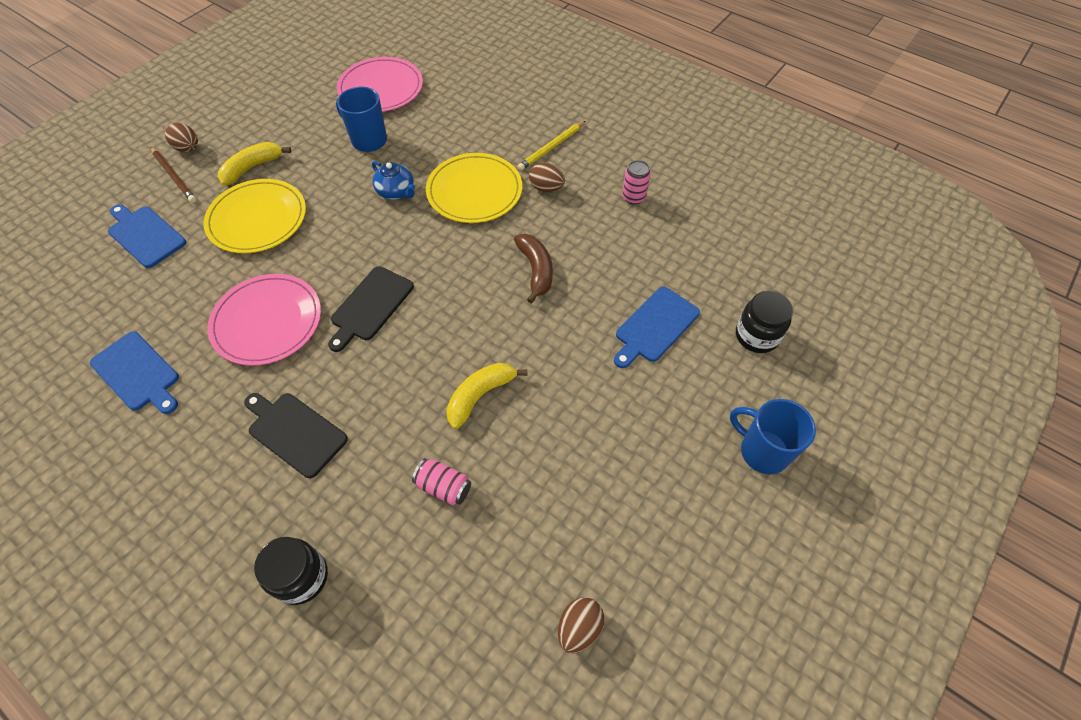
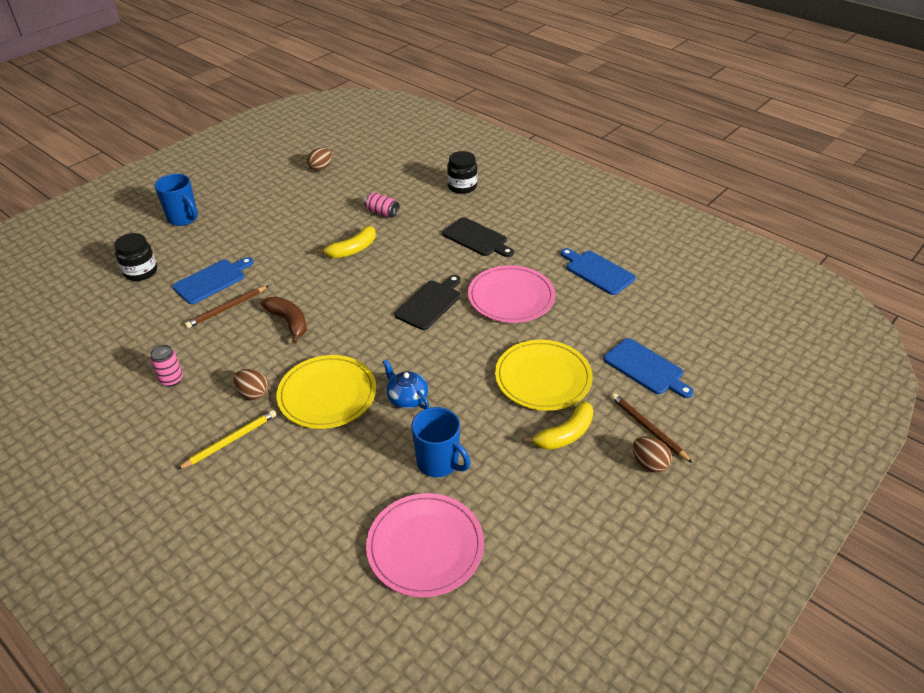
camera: 175 degrees left, 15 degrees down
(536, 270) = (289, 322): brown banana -> brown banana turned 150 degrees clockwise
(616, 284) = (227, 308): none -> brown pencil

